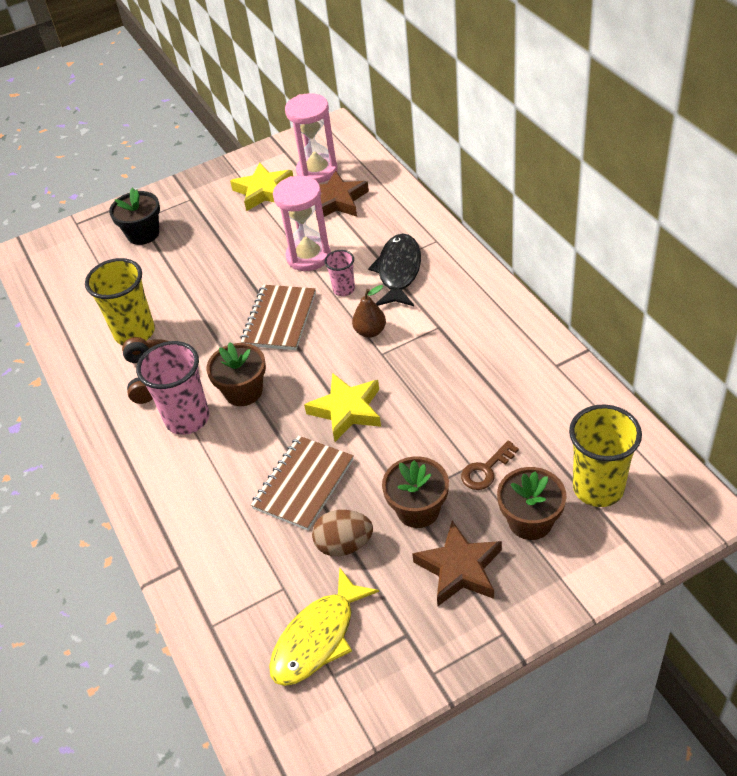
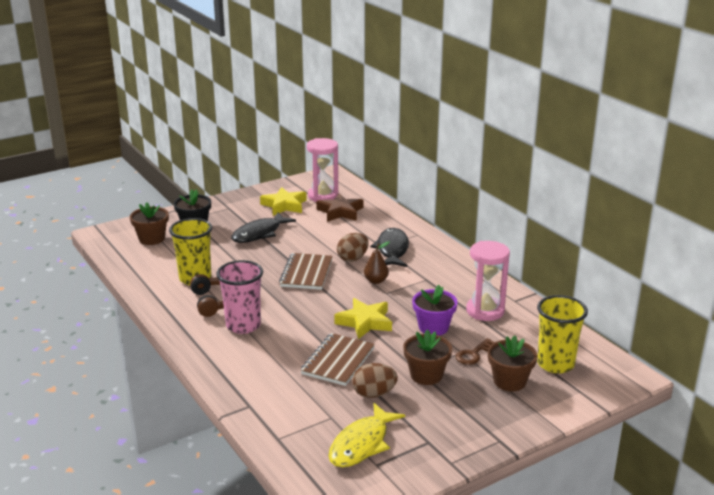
camera: 10 degrees left, 20 degrees down
(225, 246) = (259, 234): none -> black fish
(243, 391) = (284, 311): brown flower pot -> brown flower pot (151, 239)
(308, 256) = (323, 240): pink hourglass -> pink hourglass (485, 311)
(344, 289) = (353, 258): pink cup -> brown egg
(438, 419) = (433, 327): none -> purple flower pot
(459, 568) = (462, 406): brown star -> none

